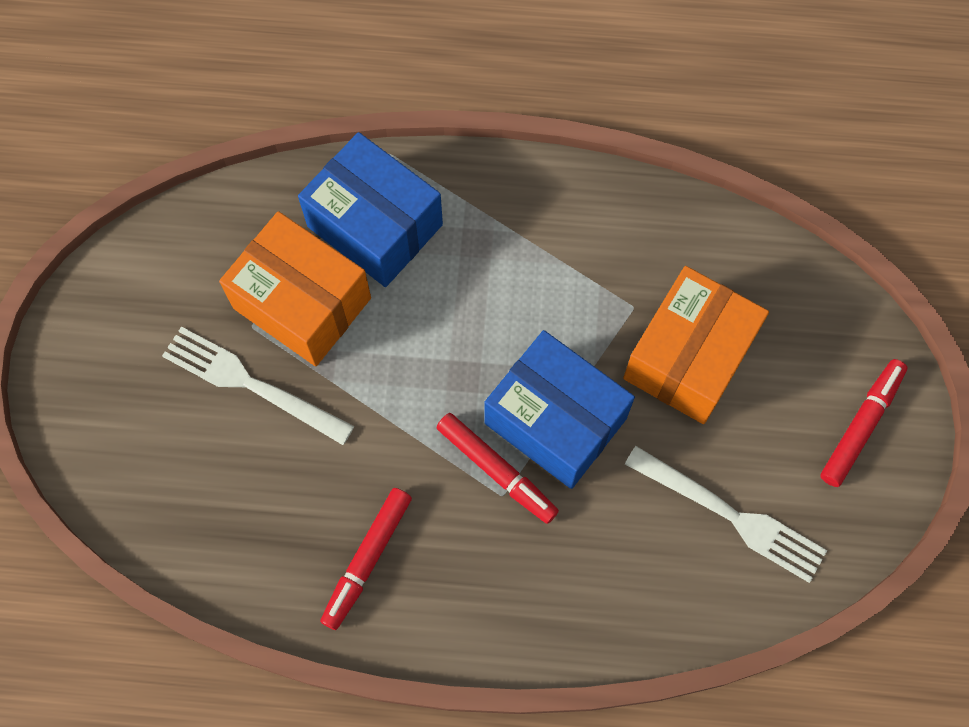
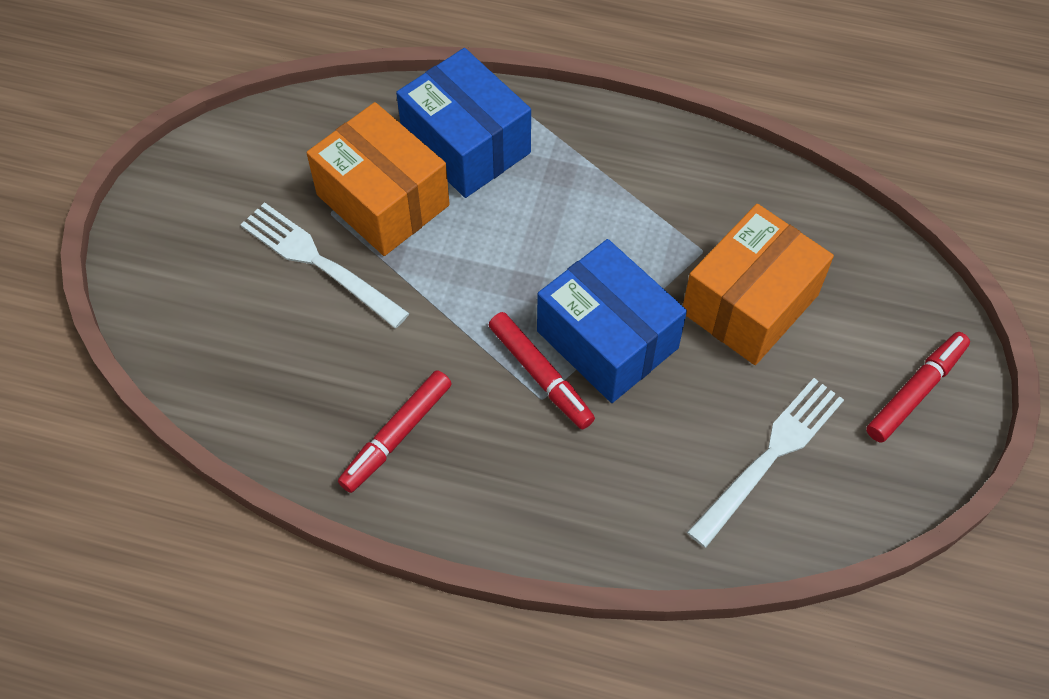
camera: 10 degrees right, 10 degrees down
(733, 516) = (771, 455): white fork -> white fork turned 90 degrees counterclockwise

